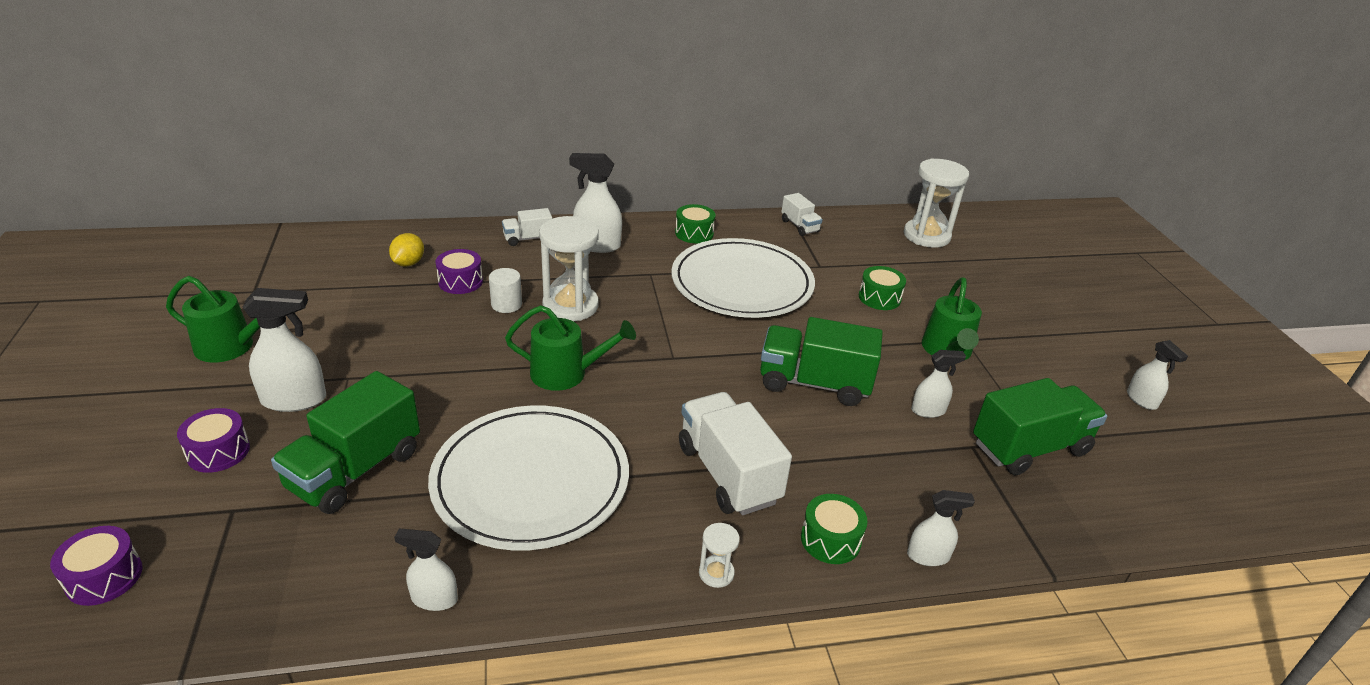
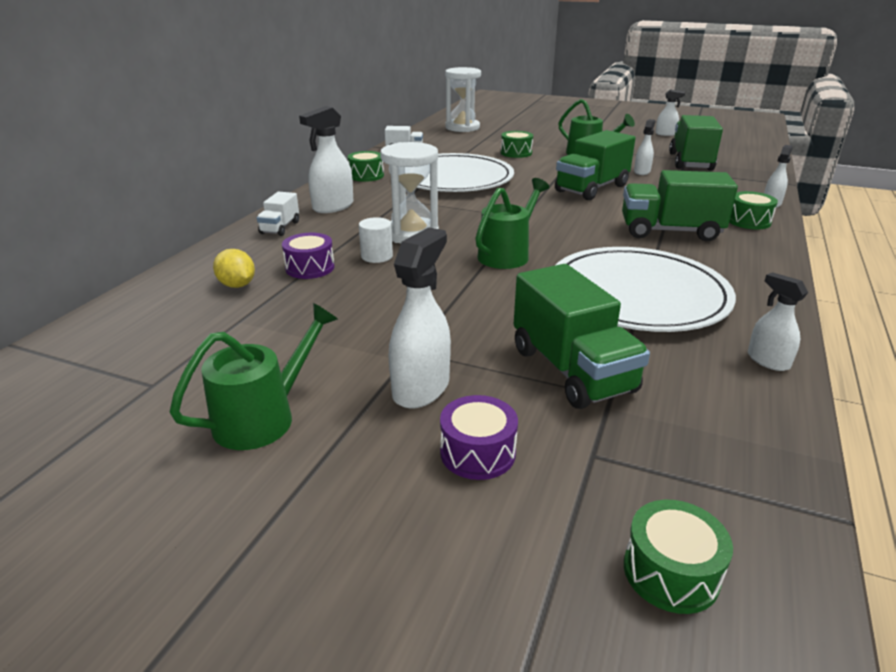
camera: 55 degrees left, 5 degrees down
(104, 577) = (671, 572): purple drum -> green drum
(434, 599) = (767, 360): white spray bottle -> white spray bottle turned 105 degrees clockwise
(716, 573) = (769, 257): white hourglass -> none
(728, 474) = (670, 231): white truck -> green truck

